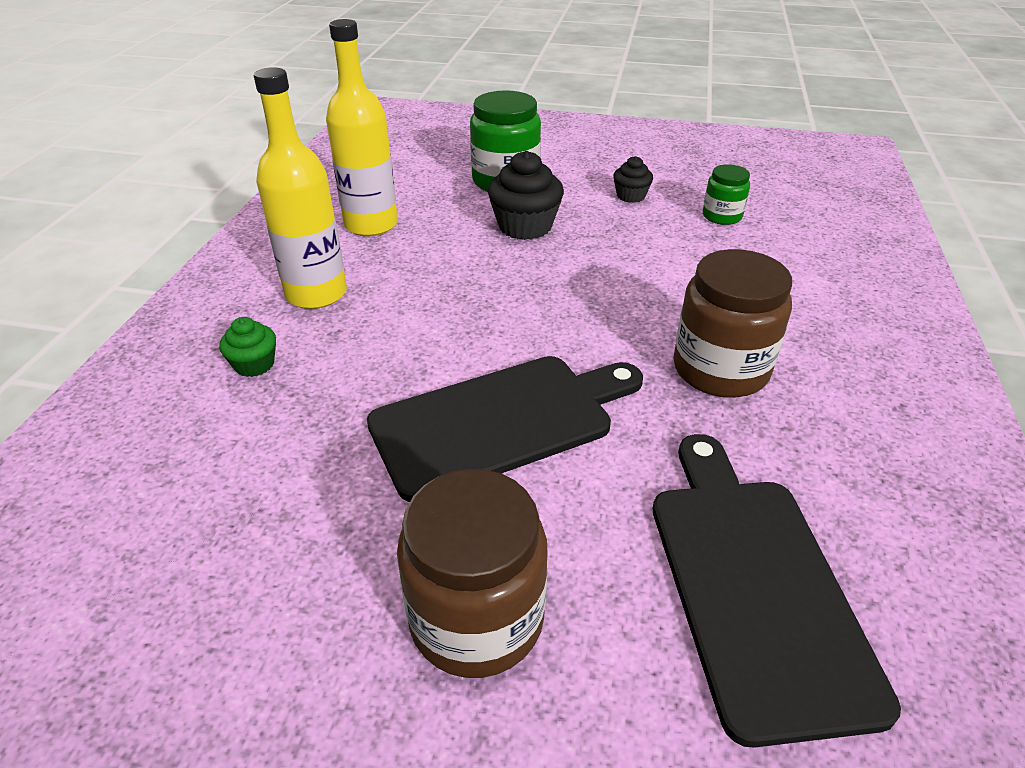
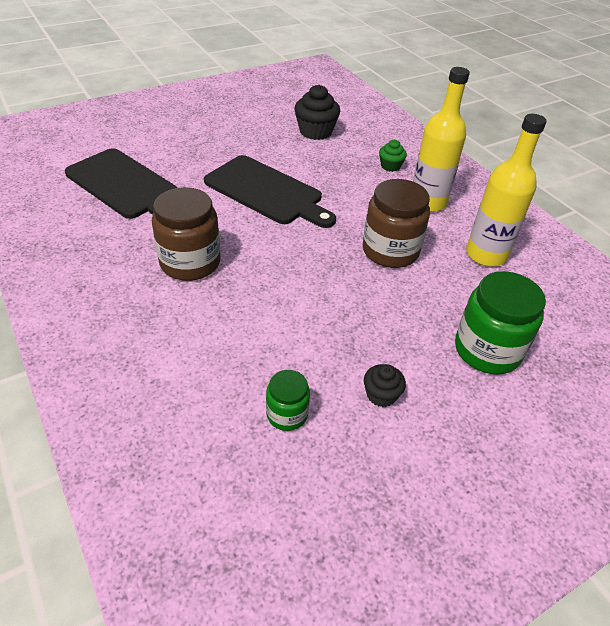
camera: 135 degrees right, 5 degrees up
(476, 618) = (209, 144): brown jar -> brown jar (390, 251)
(500, 421) = (267, 192): black cutting board -> black cutting board turned 75 degrees counterclockwise
(525, 226) = (406, 308): black cupcake -> black cupcake (315, 131)

